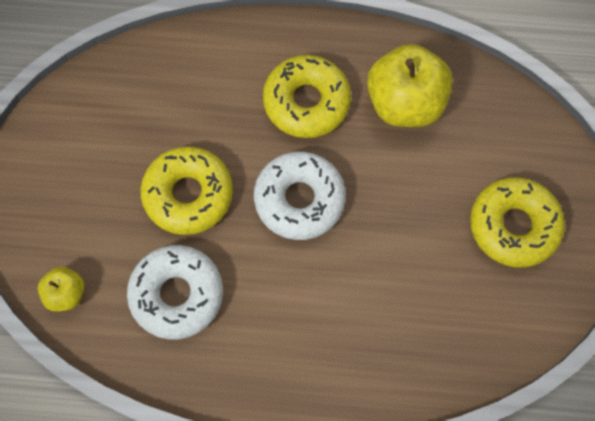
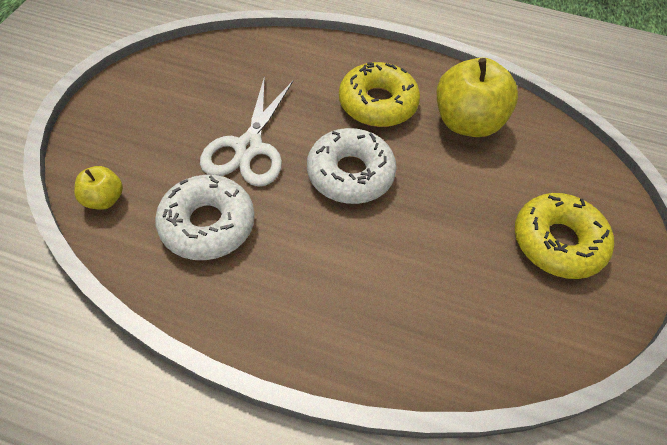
camera: 10 degrees right, 15 degrees down
(188, 195) = (249, 148): yellow donut -> white scissors

